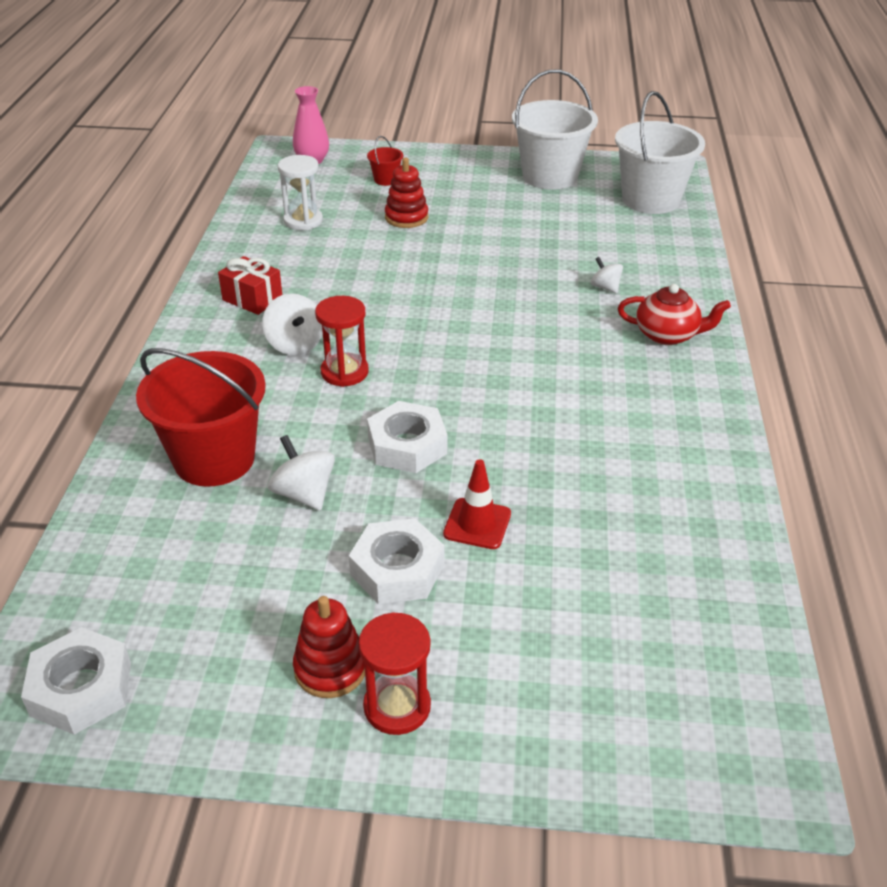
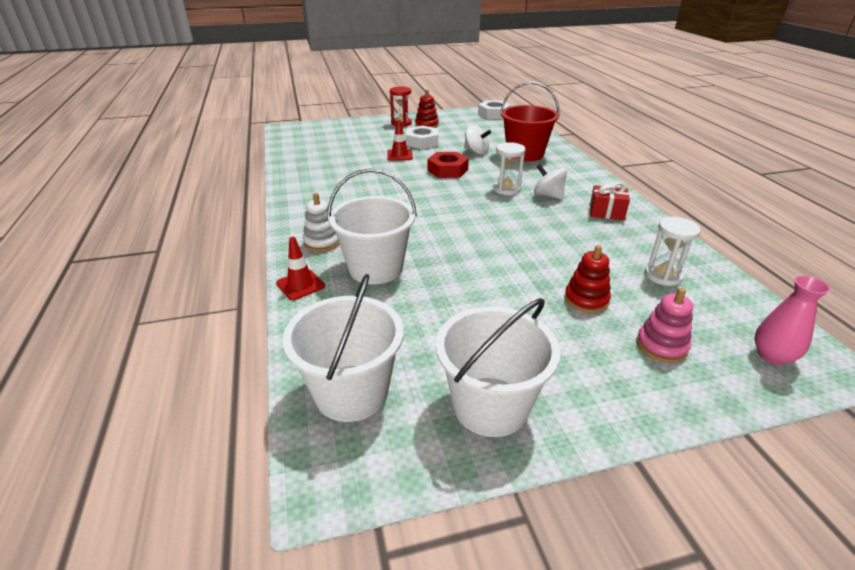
camera: 160 degrees right, 5 degrees down
(344, 372) = (506, 189): red hourglass -> white hourglass
(386, 180) = (661, 346): red bucket -> pink stacking toy
(407, 445) = (447, 170): white nut -> red nut
(605, 287) = (375, 268): white spinning top -> white bucket
(668, 335) = (322, 242): red teapot -> white stacking toy
(695, 286) = (300, 285): none -> red traffic cone

